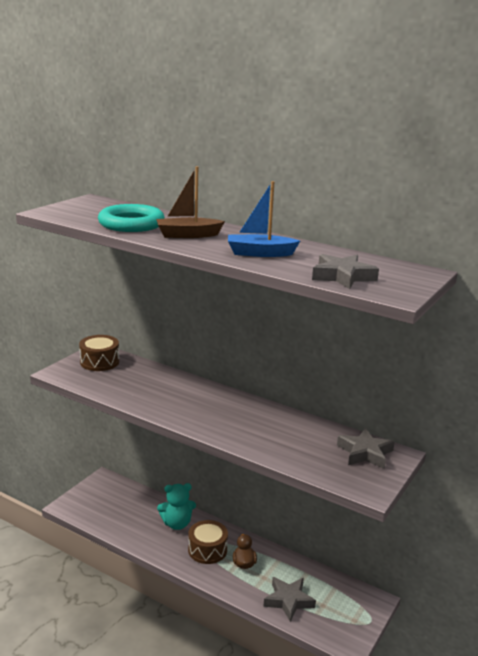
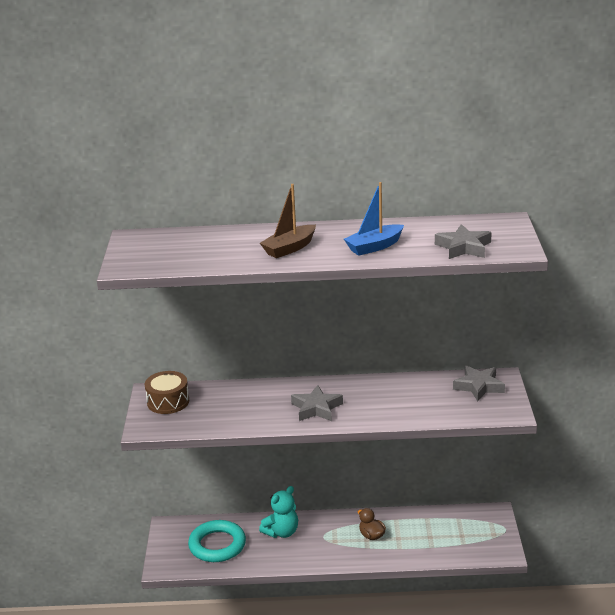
camera: 30 degrees left, 5 degrees up
(131, 224) = (223, 254): turquoise ring -> turquoise ring (217, 545)
(207, 550) = (331, 540): brown drum -> none
(288, 601) = (434, 545): grey star -> grey star (316, 408)

